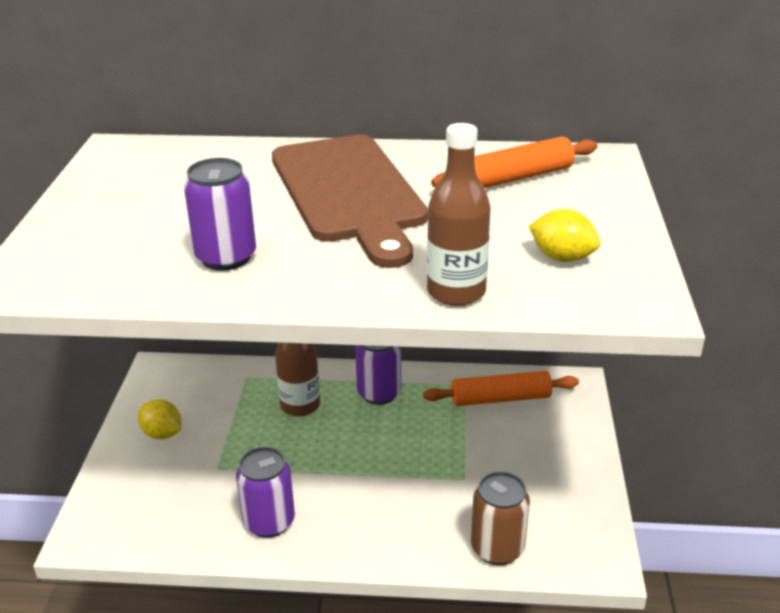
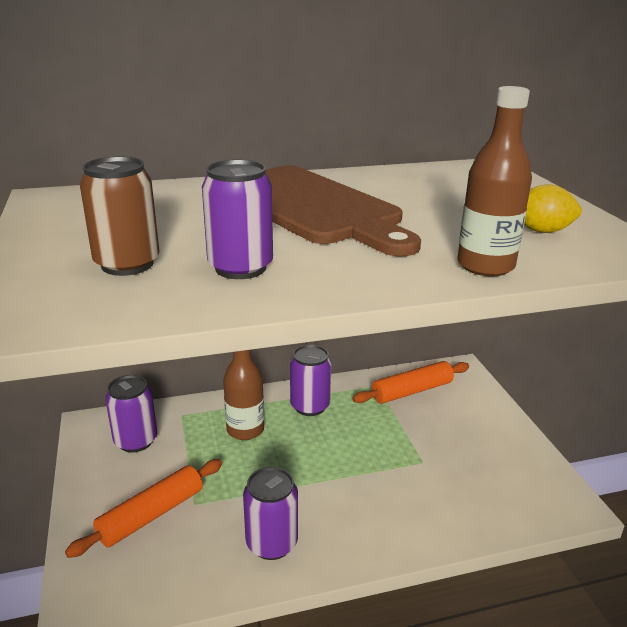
camera: 20 degrees left, 5 degrees down
(162, 434) = (122, 483): yellow lemon -> none
(192, 394) = (136, 441): none -> purple can
(497, 548) = (486, 515): brown can -> brown can (127, 264)
(516, 178) = (441, 184): orange rolling pin -> orange rolling pin (151, 515)

